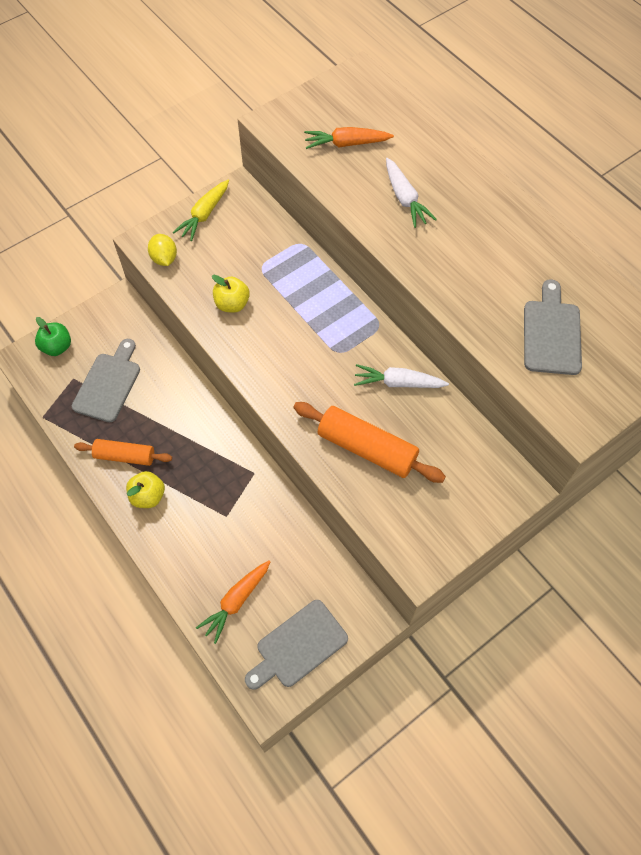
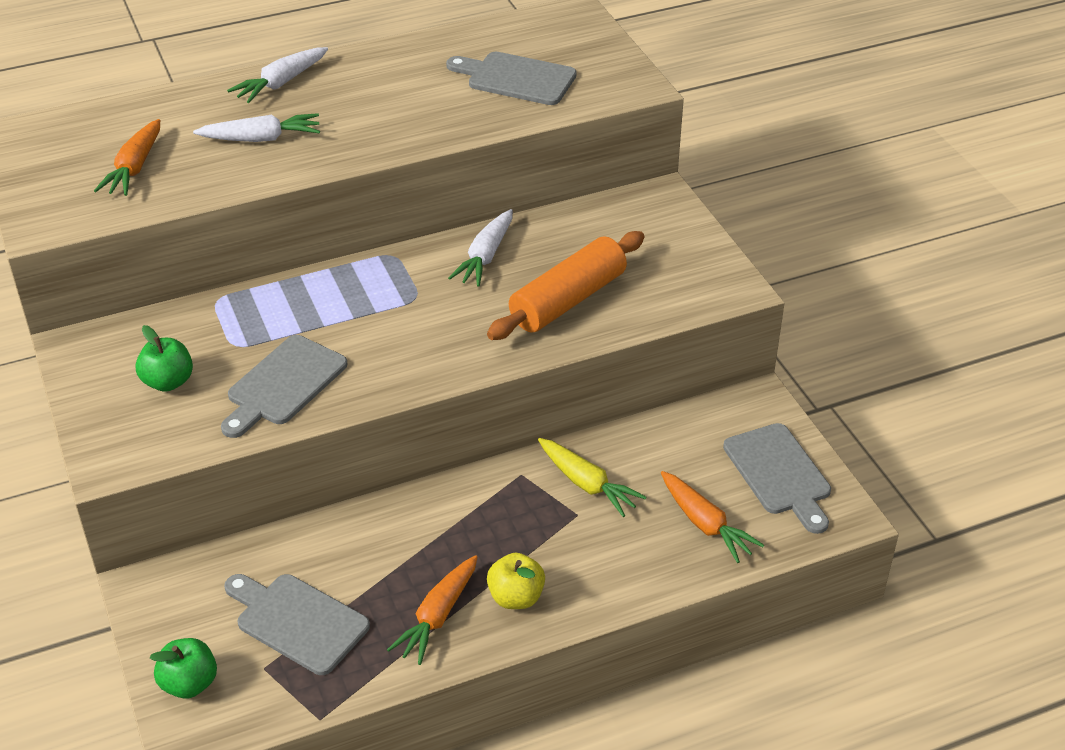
camera: 75 degrees left, 20 degrees down
(125, 456) = (437, 616): orange rolling pin -> orange carrot
(164, 258) = (157, 445): yellow lemon -> none
(204, 215) = (99, 389): yellow carrot -> yellow carrot (587, 484)
(219, 245) = (168, 382): none -> green apple
(232, 304) = (283, 384): yellow apple -> grey cutting board
(477, 188) = (281, 83): none -> white carrot

